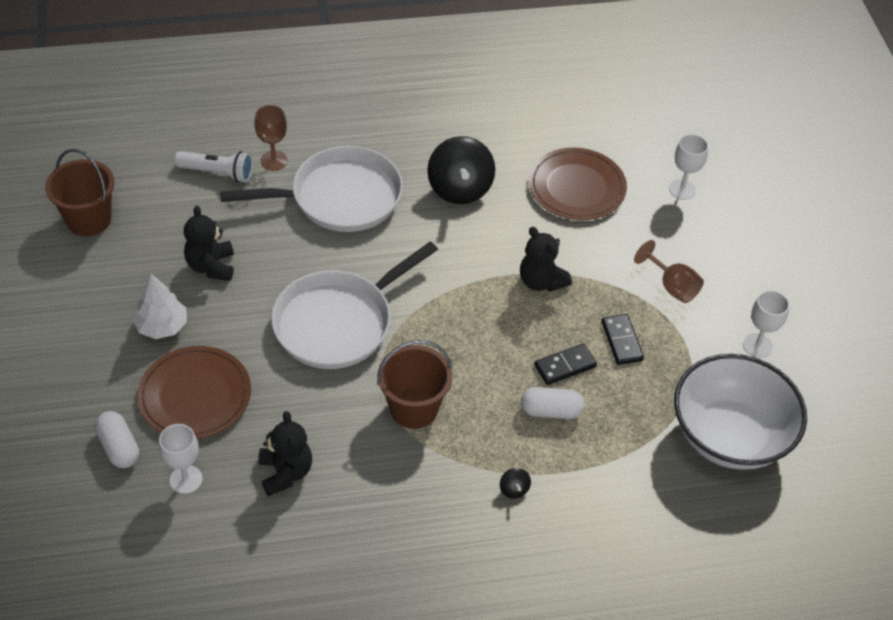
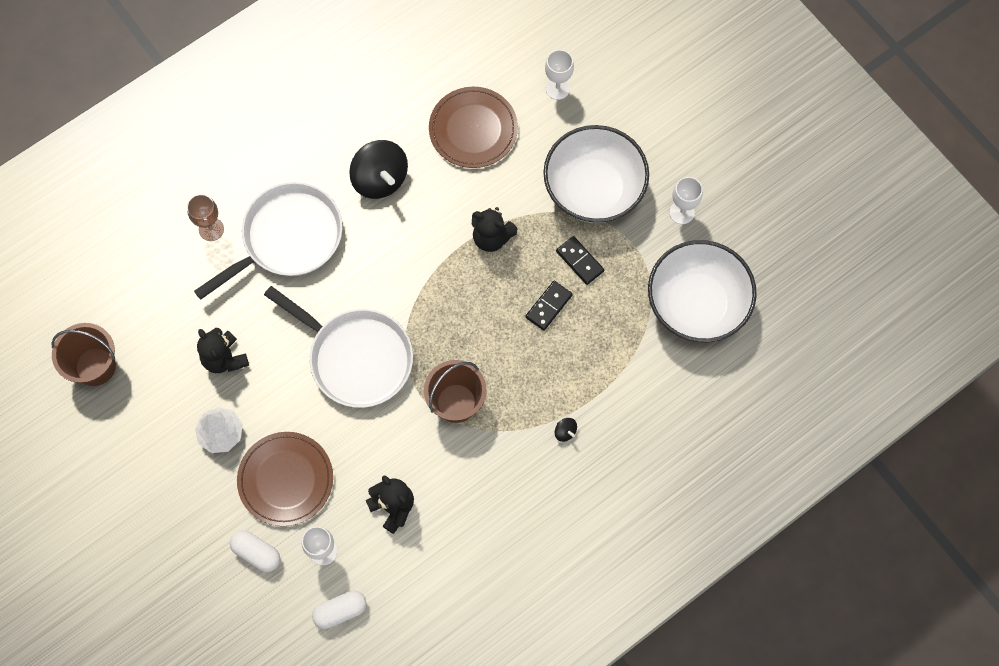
camera: 25 degrees left, 20 degrees up
(217, 173) = (172, 265): white flashlight -> none
(338, 322) = (356, 357): white pan -> white pan turned 75 degrees counterclockwise
(551, 411) = (558, 351): white capsule -> white capsule (340, 611)
(672, 286) = (593, 190): brown goblet -> white bowl

